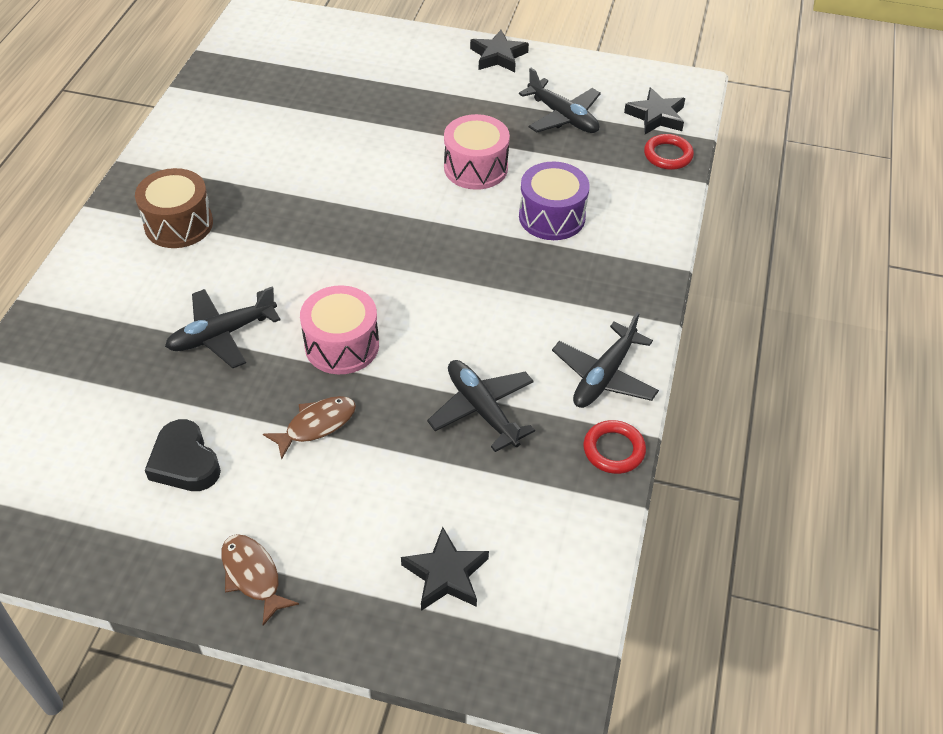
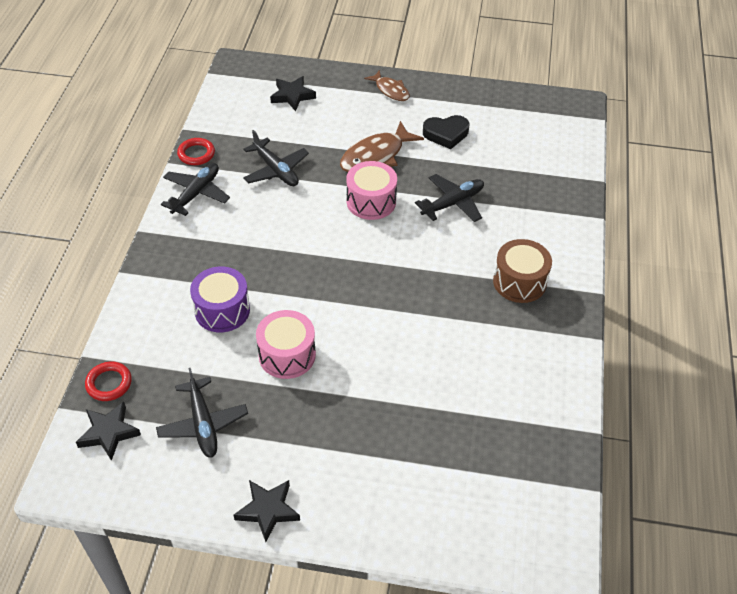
camera: 175 degrees right, 0 degrees up
(185, 462) = (446, 134): black heart -> black heart turned 120 degrees clockwise
(316, 425) = (376, 156): brown fish -> brown fish, size x1.62
(563, 117) = (203, 424): black plane -> black plane turned 150 degrees counterclockwise

